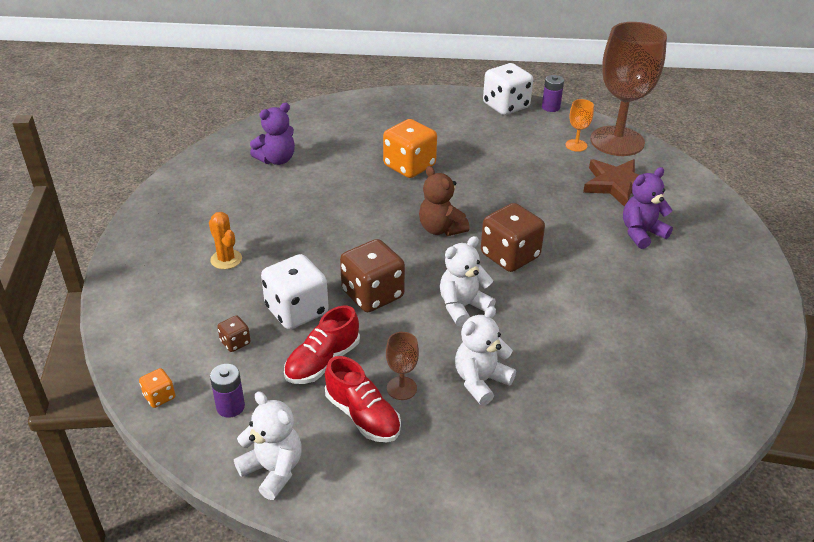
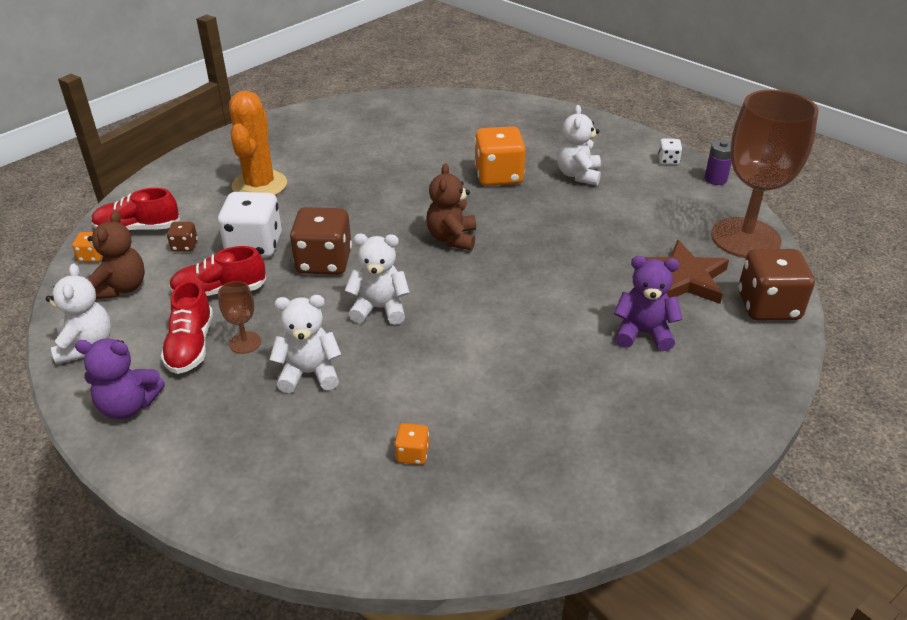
camera: 40 degrees right, 0 degrees up
(166, 351) = (138, 229): none -> red shoe
(226, 259) = (259, 185): orange cactus -> orange cactus, size x1.83
(230, 407) = (121, 288): purple battery -> brown teddy bear
(276, 160) = (397, 128): purple teddy bear -> purple teddy bear (128, 406)
(462, 141) = (578, 175): none -> white teddy bear
(506, 106) = (668, 160): white dice -> white dice, size x0.46
(510, 256) = (481, 289): brown dice -> brown dice (768, 306)
(576, 145) = (692, 224): orange goblet -> none
(620, 391) = (412, 454): none -> orange dice

